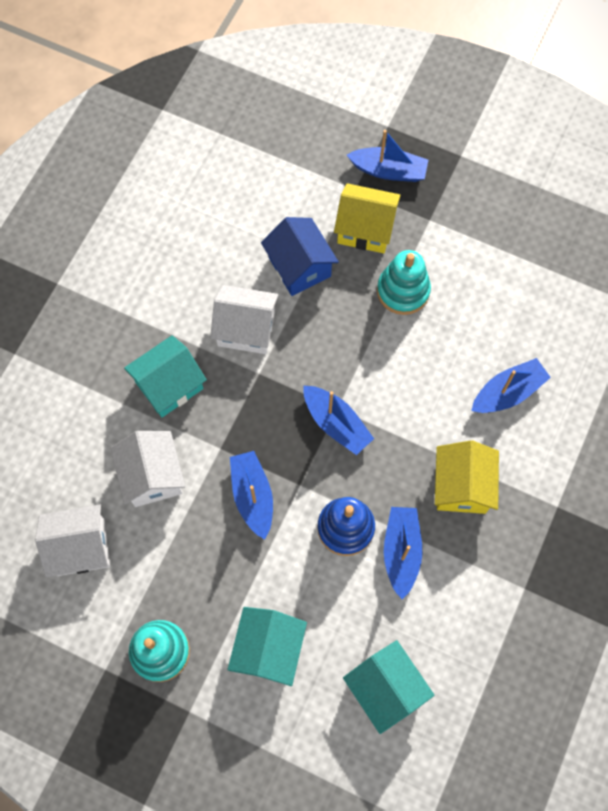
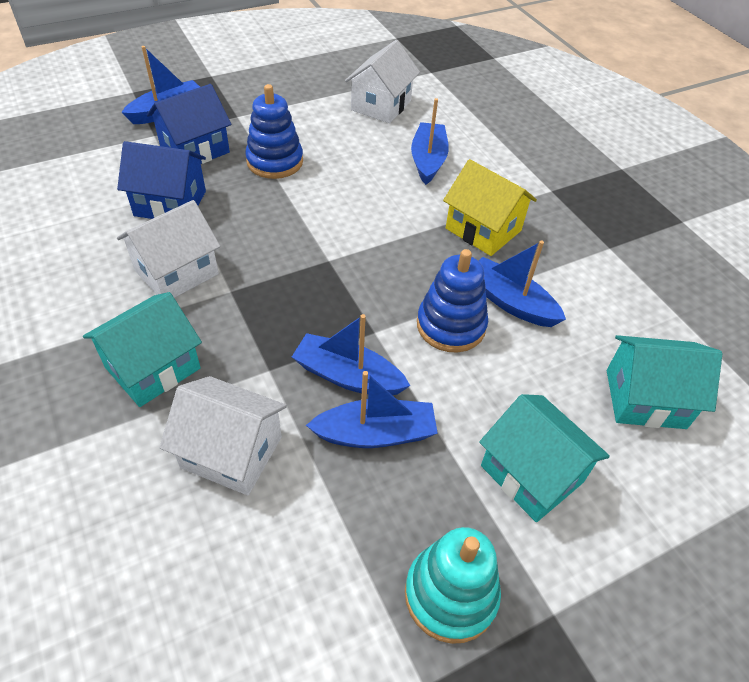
camera: 55 degrees left, 20 degrees down
(80, 547) = (235, 597): white house -> white house (381, 105)
(169, 385) = (153, 368): turquoise house -> turquoise house turned 45 degrees clockwise
(336, 423) = (342, 269): blue boat -> blue boat (375, 433)
(365, 229) = (195, 149): yellow house -> blue house
(403, 291) = (275, 161): turquoise stacking toy -> blue stacking toy

